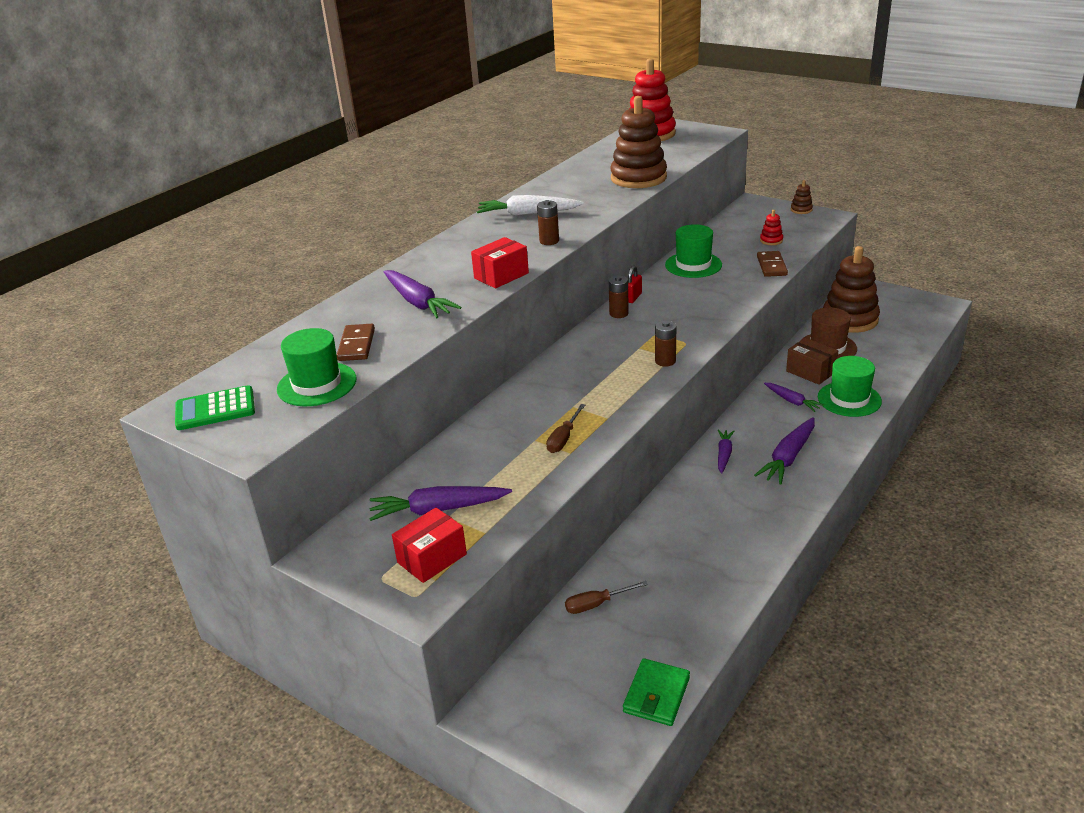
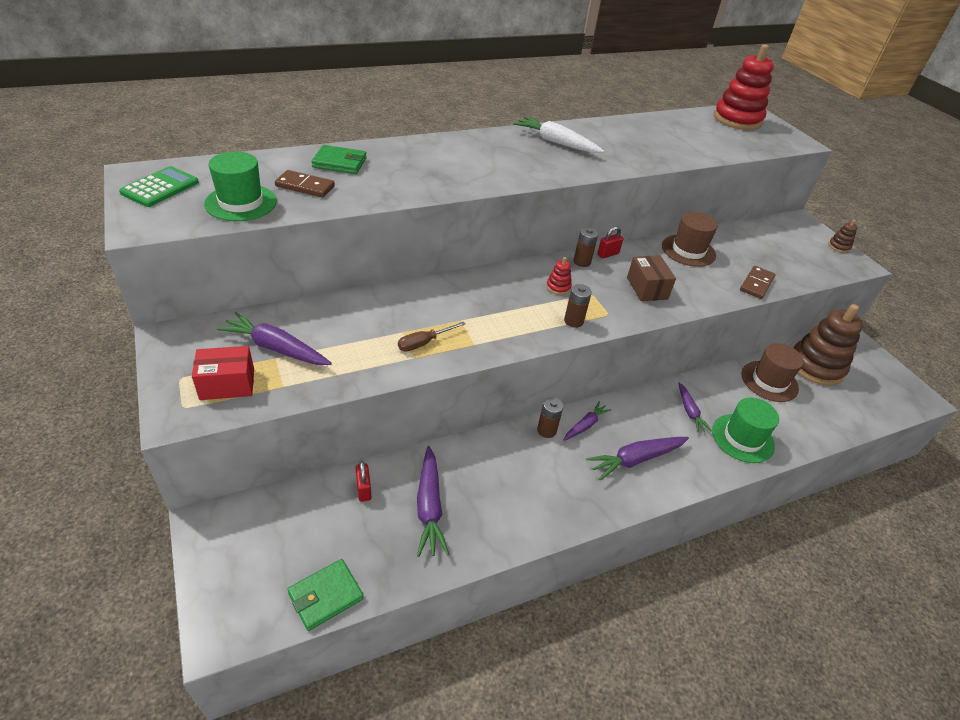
camera: 25 degrees right, 10 degrees up
(215, 409) = (160, 187): green calculator -> green calculator turned 105 degrees clockwise
(356, 345) = (305, 186): brown domino -> brown domino turned 75 degrees clockwise
(359, 312) = (340, 163): none -> green wallet
(418, 302) = (387, 174): purple carrot -> purple carrot (429, 506)
(501, 276) = (472, 182): red box -> none
(549, 241) = (544, 171): brown battery -> brown battery (546, 430)
(596, 604) = (363, 489): brown screwdriver -> red padlock
(638, 178) = (682, 151): brown stacking toy -> none
(693, 265) = (688, 250): green hat -> brown hat
(771, 240) = (781, 261): red stacking toy -> red stacking toy (558, 287)
(810, 372) = (732, 394): brown box -> brown box (647, 288)

